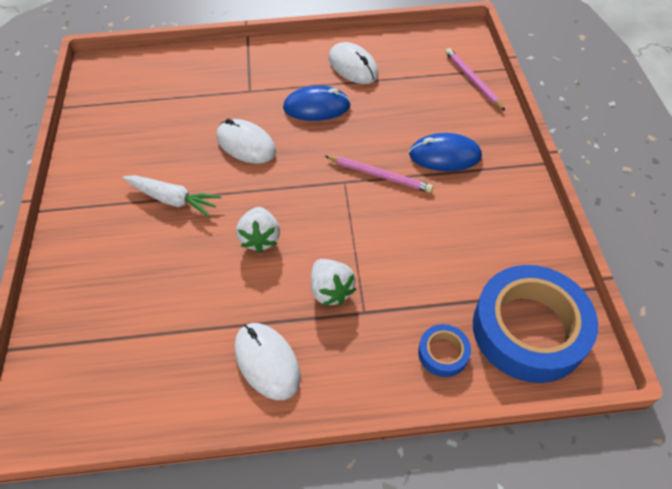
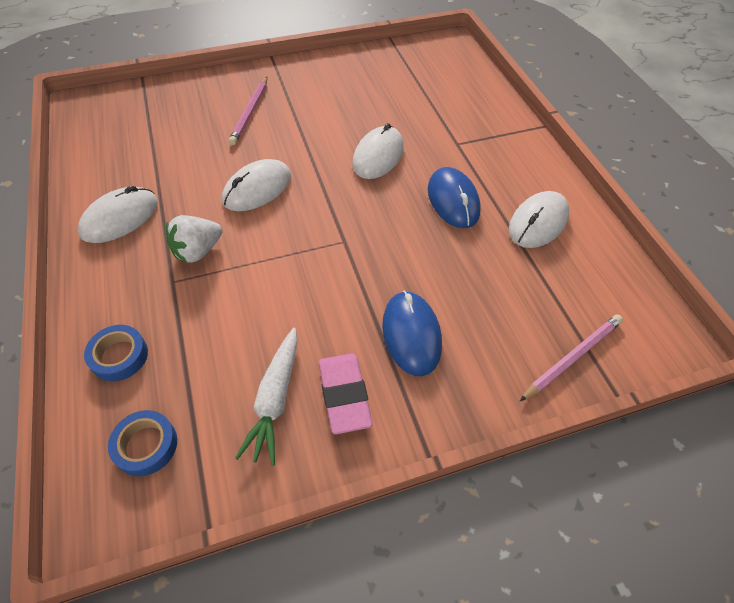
camera: 75 degrees right, 0 degrees up
(173, 199) = (295, 123): white carrot -> white carrot (275, 399)
(260, 238) = (257, 189): white strawberry -> white mouse
(379, 175) = (361, 271): pink pencil -> pink pencil (250, 112)
(492, 201) = (344, 395): none -> pink eraser
(529, 329) = (146, 445): blue tape -> blue tape, size x0.44

